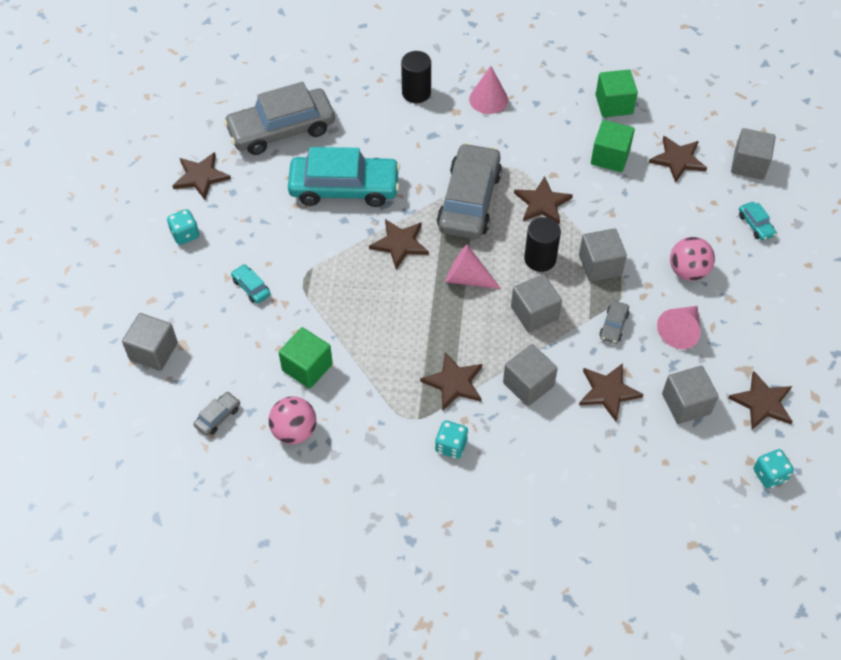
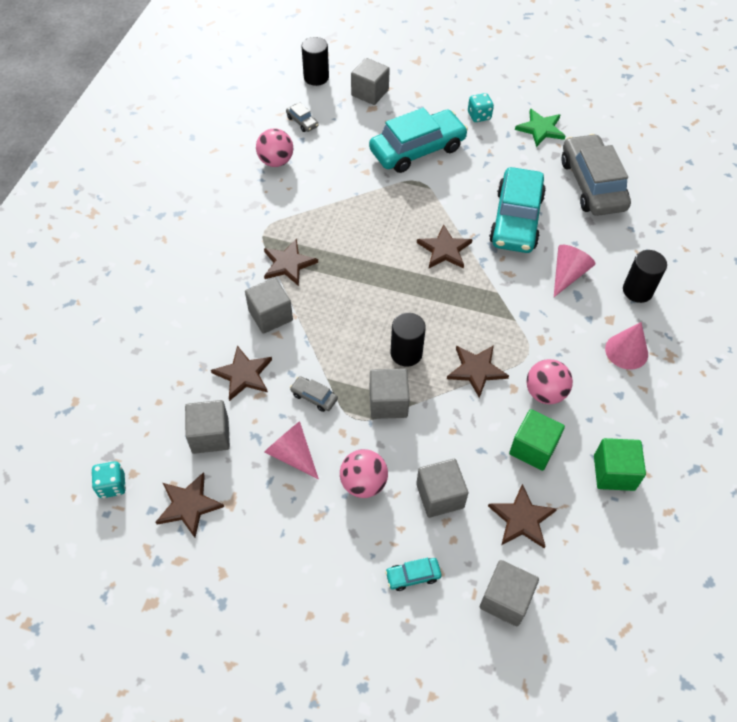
camera: 100 degrees right, 0 degrees up
(127, 418) = (316, 77): none -> black cylinder
(201, 177) = (540, 129): brown star -> green star
(251, 287) = (417, 149): turquoise car -> turquoise car, size x2.48
(307, 367) = (331, 174): green cube -> none
(451, 446) = (230, 252): turquoise dice -> none
(467, 278) = (396, 292): pink cone -> pink cone (568, 274)
(469, 201) = (488, 310): grey car -> none
(534, 313) = (344, 335): grey cube -> grey cube (440, 496)
(551, 152) = (545, 393): none -> pink ball

